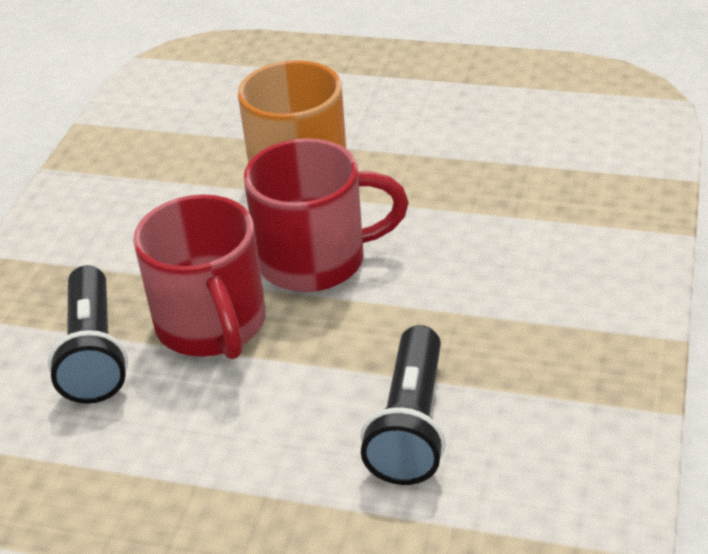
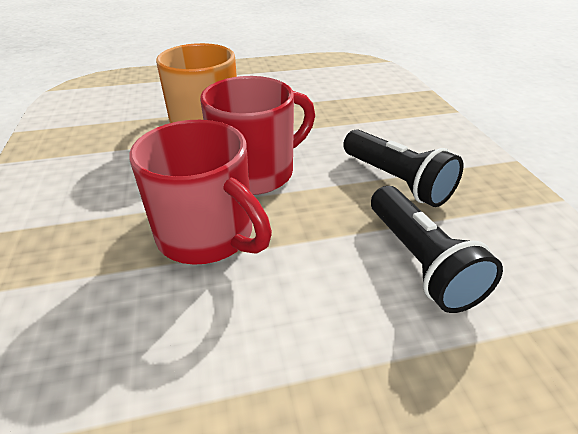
camera: 30 degrees left, 0 degrees up
(94, 353) = (110, 290): black flashlight -> black flashlight (396, 181)

